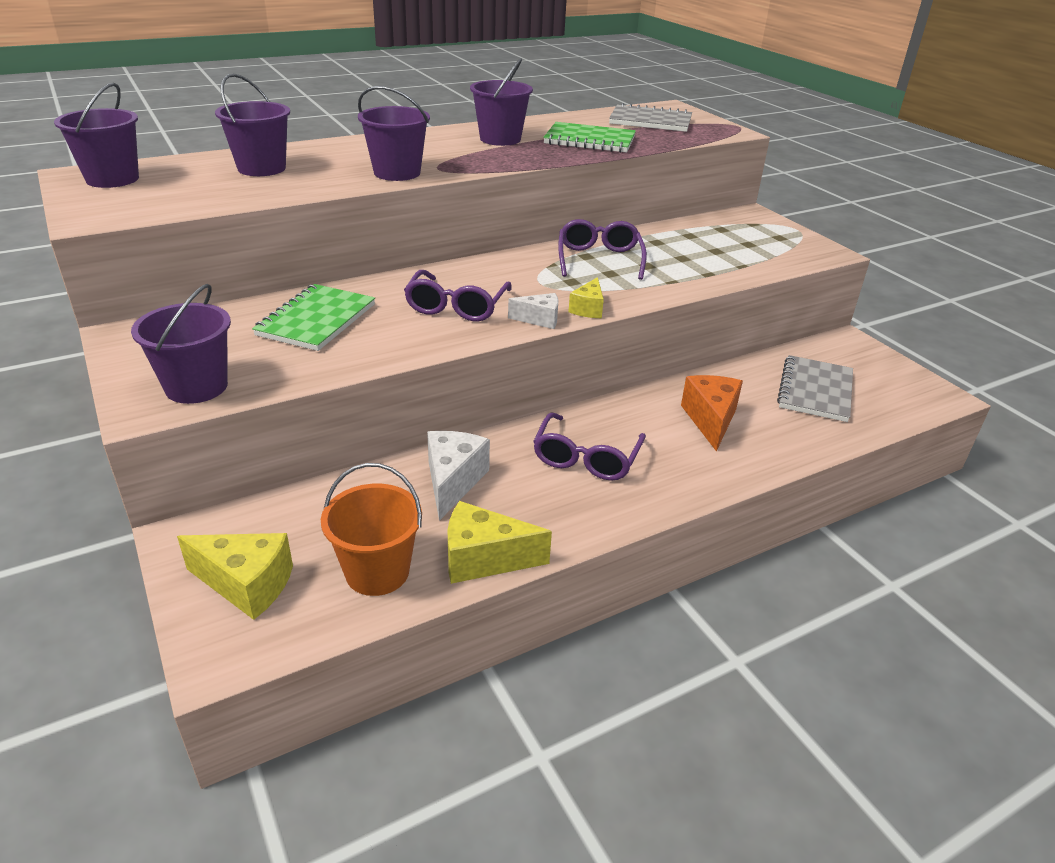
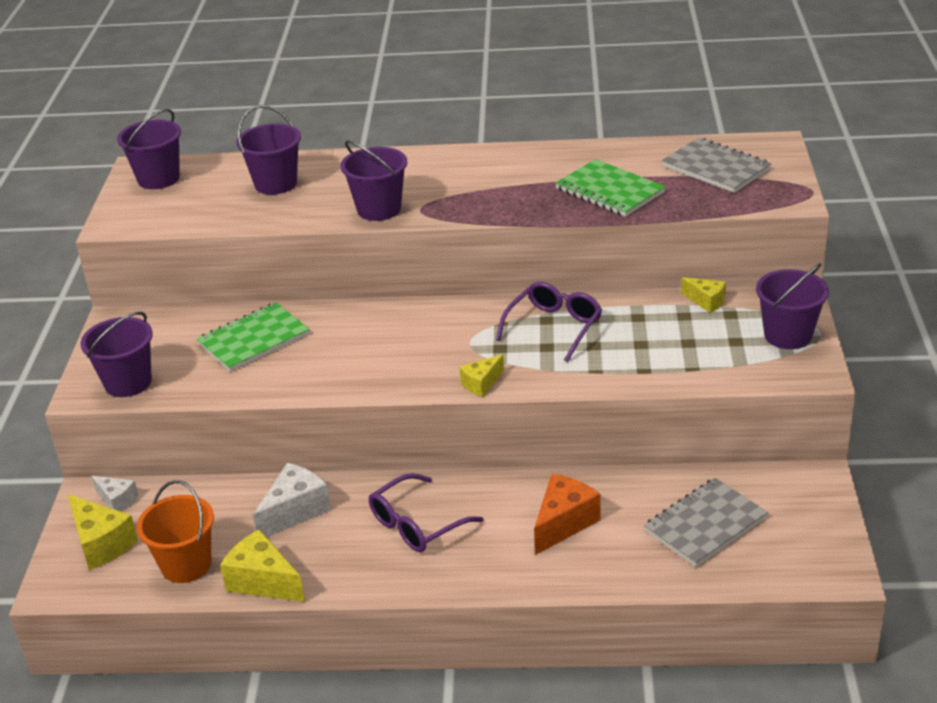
camera: 35 degrees right, 0 degrees up
(456, 307) = (372, 353): purple glasses -> none
(500, 139) = (521, 174): purple bucket -> purple bucket (788, 335)
(539, 319) = (427, 385): white cheese -> white cheese (117, 500)
(694, 224) = (706, 301): none -> yellow cheese

